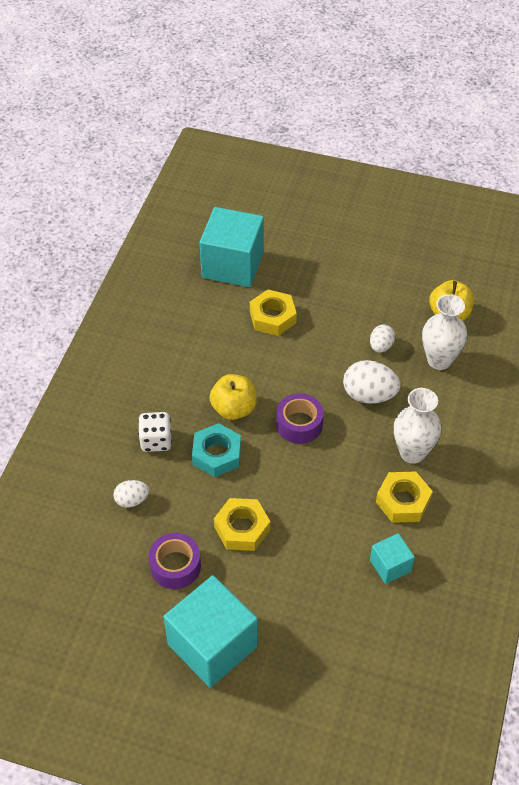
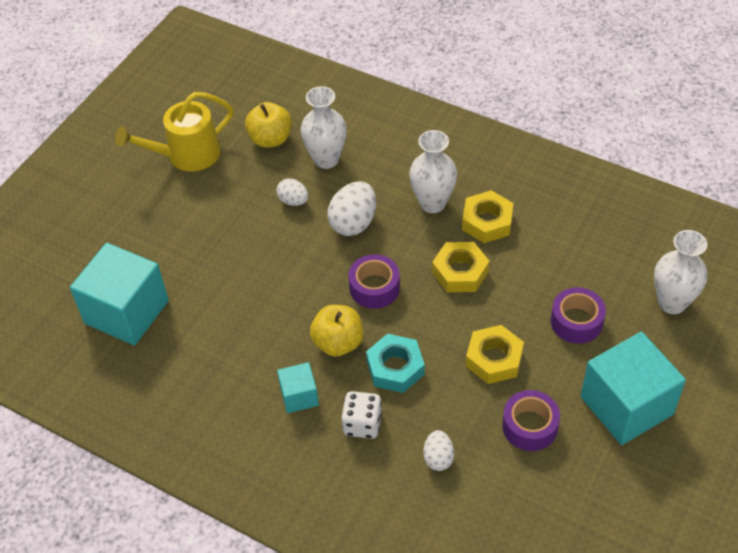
camera: 75 degrees left, 0 degrees up
(272, 317) = (221, 286): yellow nut -> yellow nut (460, 272)
(300, 592) = (576, 321): none -> purple tape
(345, 679) = (672, 303): none -> white vase
(390, 566) = (557, 246): turquoise cube -> turquoise cube (299, 396)
(409, 261) = (187, 155): none -> yellow watering can

